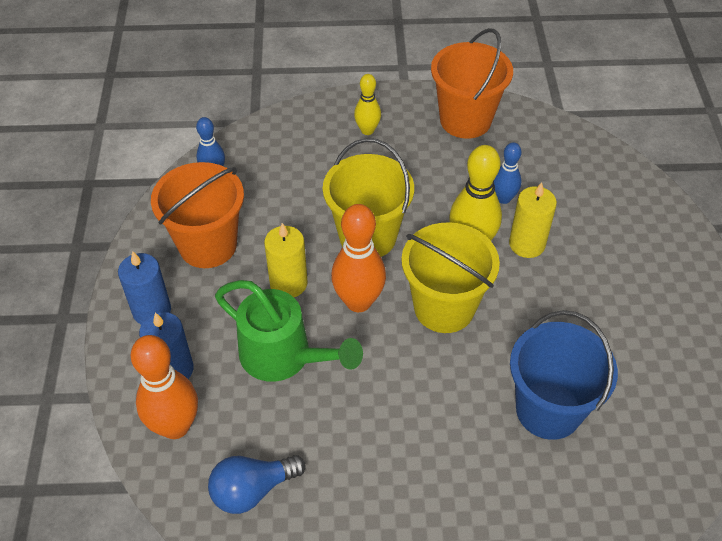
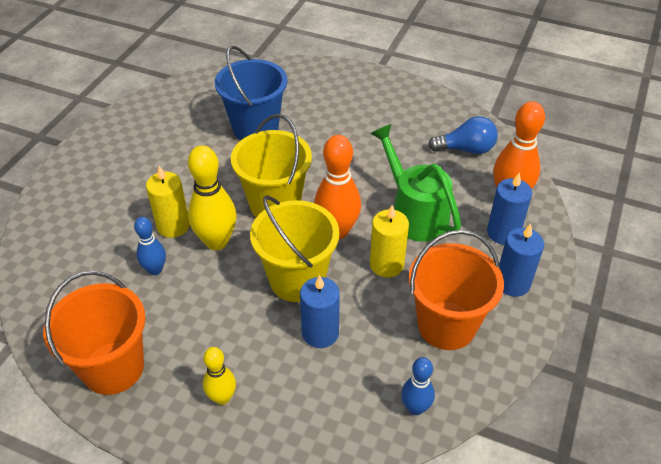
camera: 155 degrees left, 5 degrees down
(319, 199) = (320, 333): none -> blue candle

